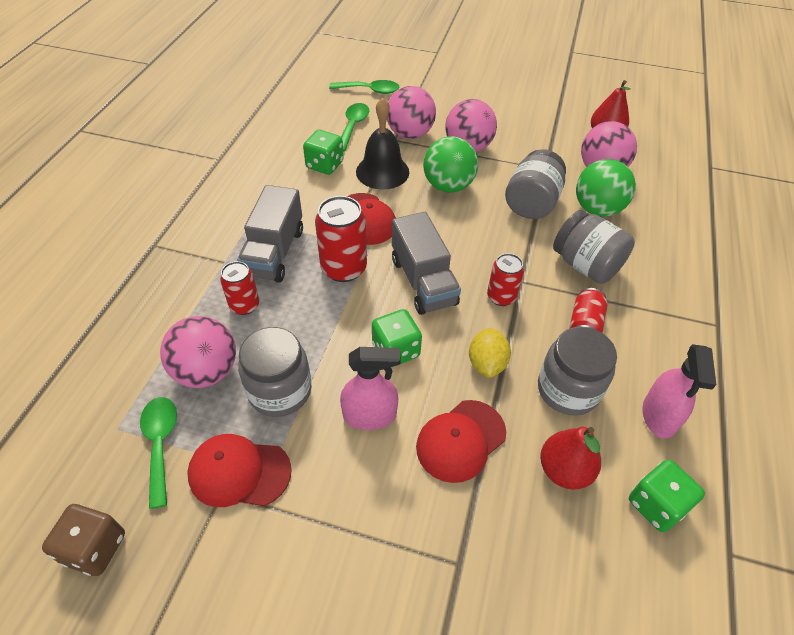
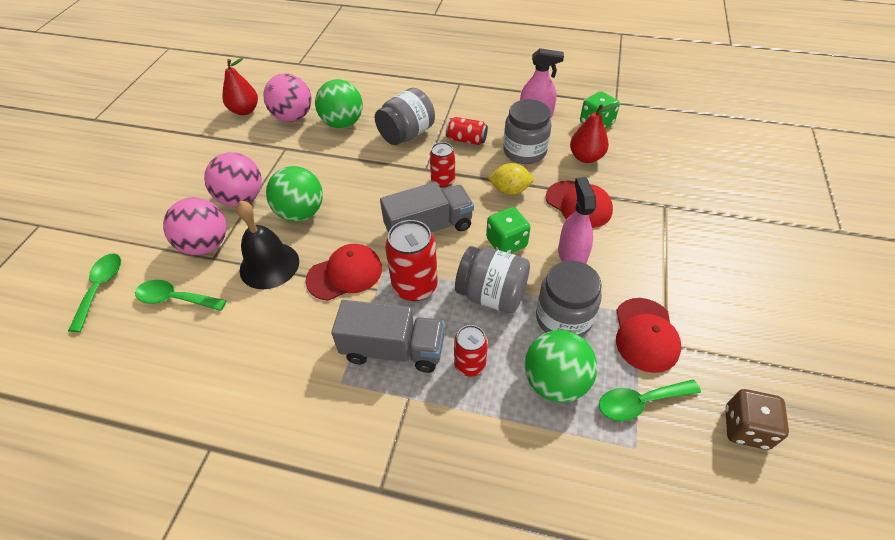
camera: 90 degrees left, 0 degrees up
(207, 371) = (555, 381): pink ball -> green ball
(325, 165) = (247, 320): green dice -> none
(531, 203) = (332, 159): grey jar -> grey jar (491, 295)

